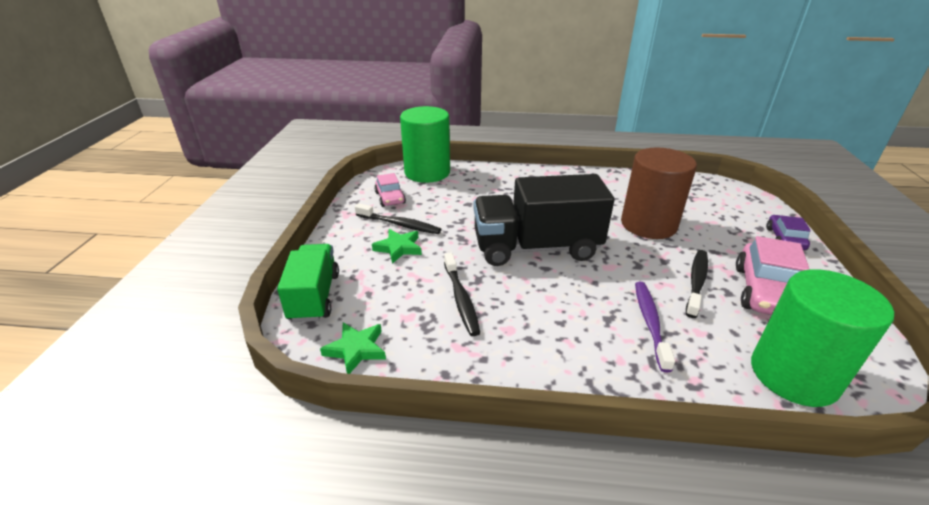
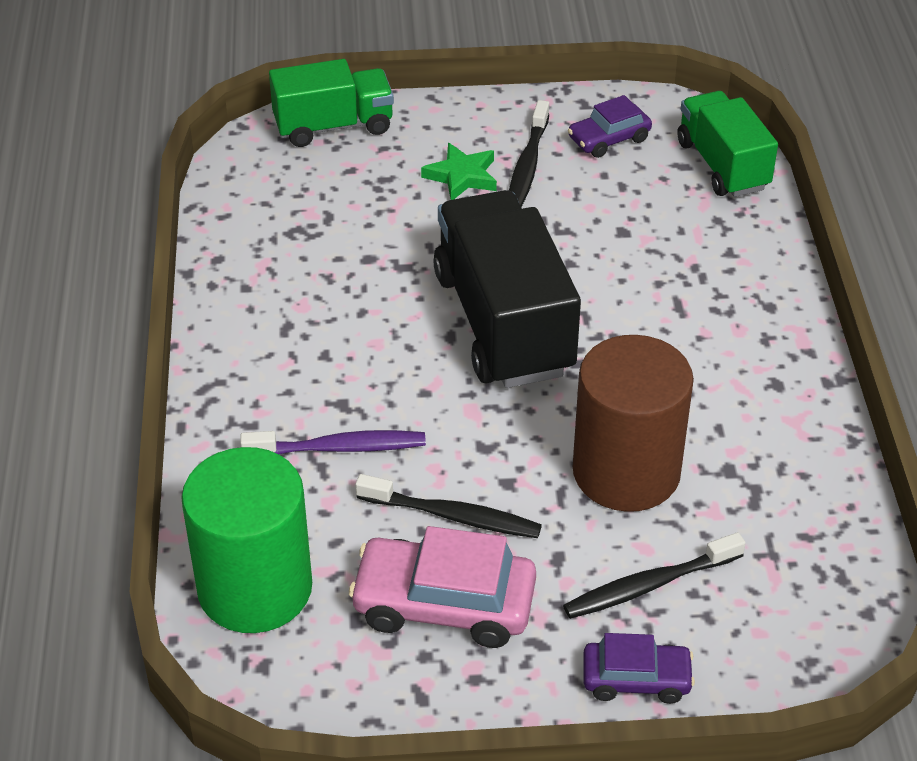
camera: 80 degrees right, 10 degrees up
(356, 349) = (246, 182): green star -> none
(390, 198) = (609, 139): pink car -> purple car
(427, 172) = (722, 165): green cylinder -> green truck
(461, 299) = (355, 254): black toothbrush -> black toothbrush (649, 585)

